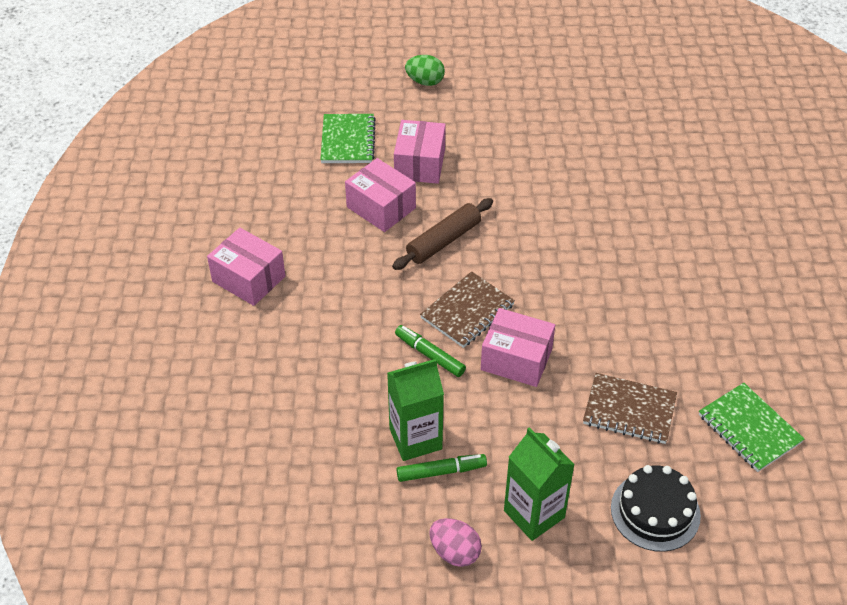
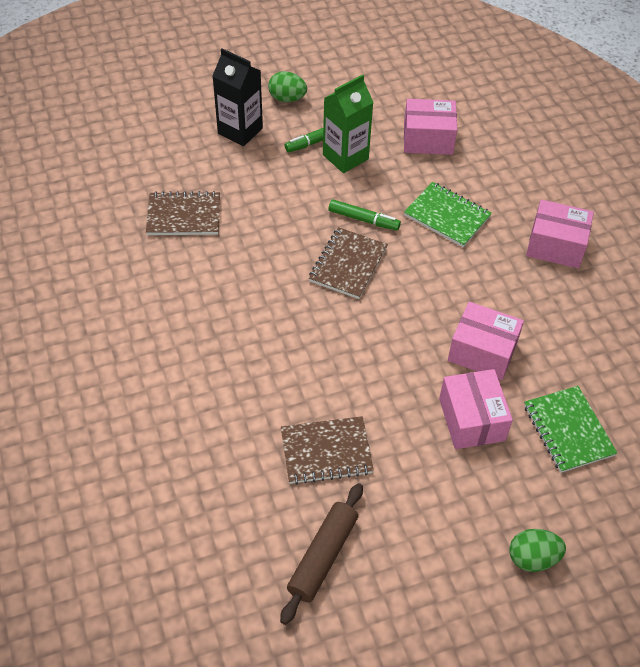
camera: 160 degrees right, 5 degrees up
(444, 241) = (401, 330): brown rolling pin -> brown rolling pin (322, 556)
(454, 552) = (287, 98): pink egg -> green egg
(516, 359) = (289, 233): pink box -> pink box (428, 139)
(534, 514) = (240, 131): green carton -> black carton
(548, 170) = (326, 452): none -> brown notebook
(655, 511) = (152, 151): black cake -> none
(749, 429) = (82, 224): green notebook -> green notebook (447, 216)

